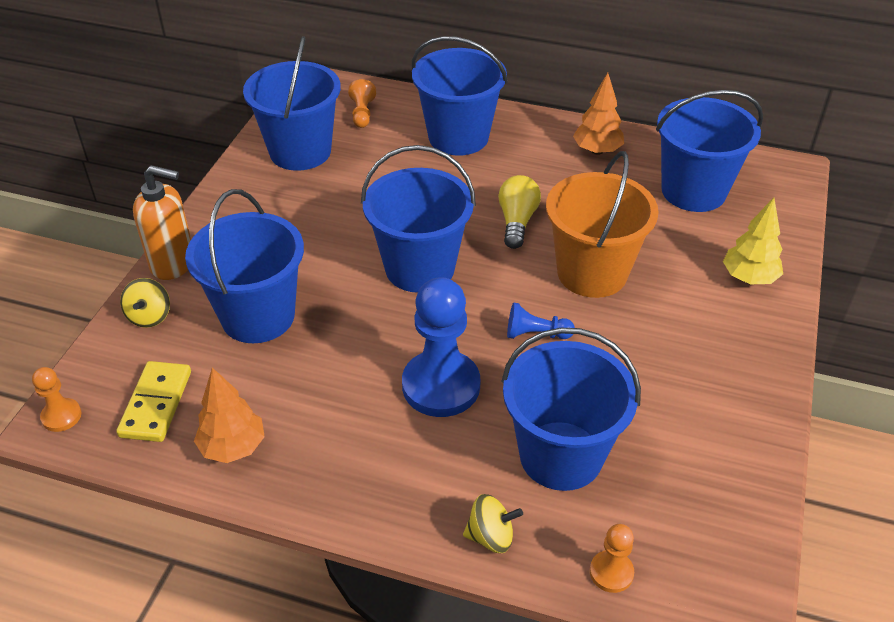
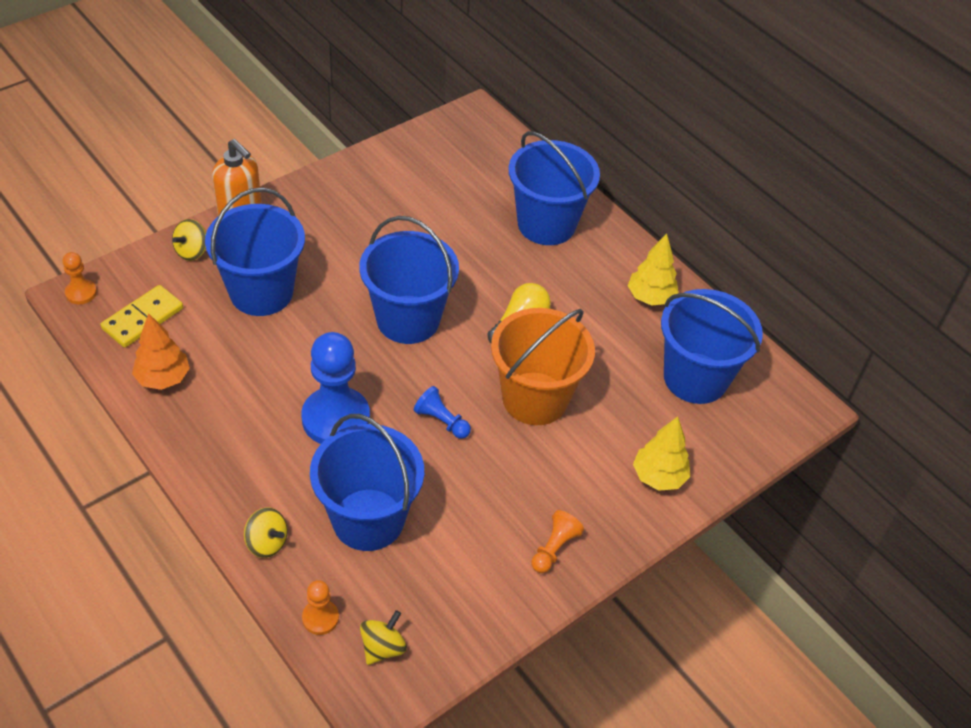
camera: 30 degrees right, 5 degrees up
(300, 151) = (411, 173): blue bucket -> none
(362, 113) = (490, 163): orange pawn -> orange pawn (554, 548)
(597, 151) = (650, 297): orange tree -> yellow tree
(692, 560) = (383, 647): none -> yellow spinning top

